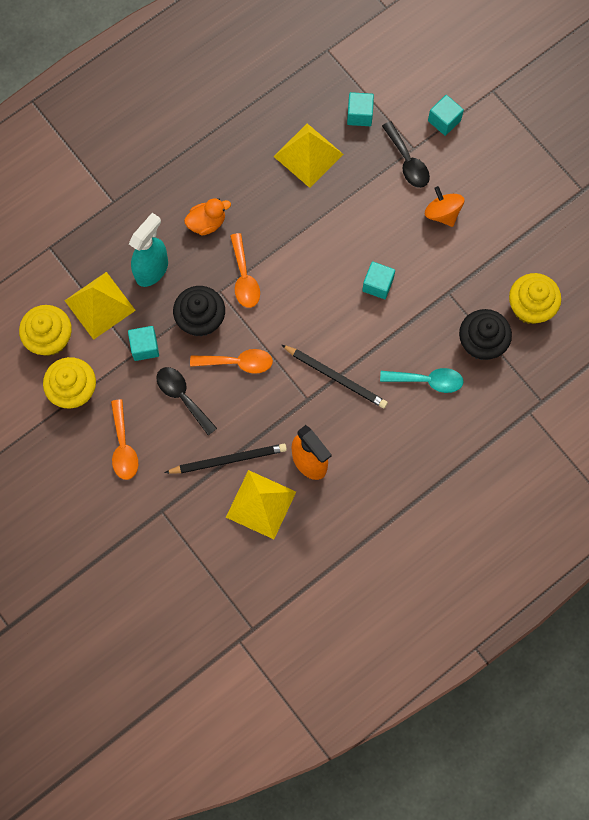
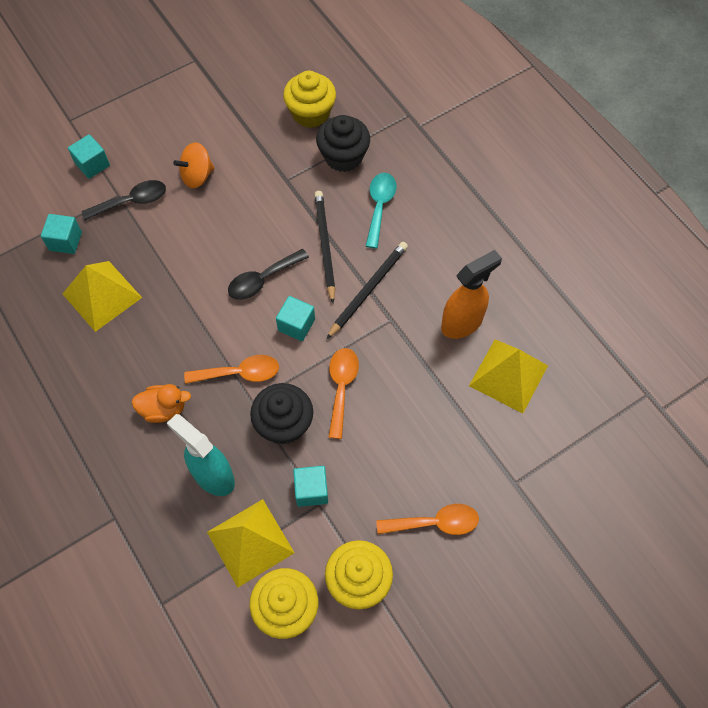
camera: 85 degrees left, 10 degrees down
(182, 397) = (377, 451): black spoon -> black spoon (262, 280)
(207, 223) = (164, 409): orange duck -> orange duck turned 105 degrees clockwise
(228, 459) = (456, 405): black pencil -> black pencil (324, 246)
(378, 284) = (268, 241): turquoise cube -> turquoise cube (296, 325)

